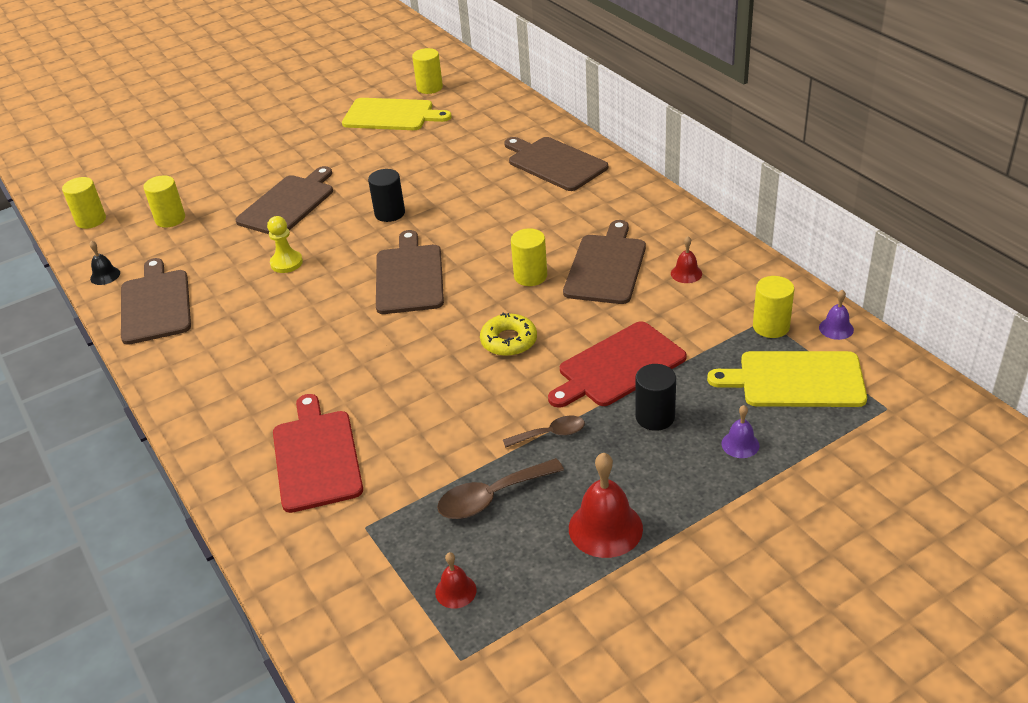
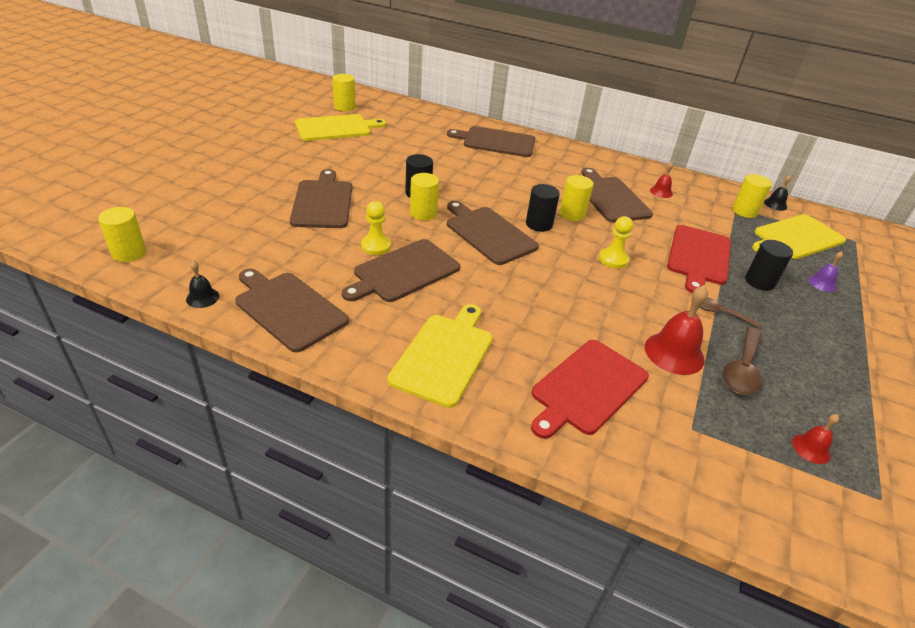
camera: 40 degrees left, 0 degrees up
(170, 219) = (219, 235): yellow cylinder -> yellow cylinder (423, 213)
(230, 385) = (444, 355): none -> yellow cutting board
(283, 296) = (404, 272): none -> brown cutting board
(316, 457) = (587, 388): red cutting board -> red cutting board turned 90 degrees counterclockwise
(476, 279) = (539, 224): none -> black cylinder
(509, 341) = (613, 259): yellow donut -> yellow pawn
(550, 434) = (719, 312): brown spoon -> brown spoon turned 105 degrees counterclockwise
(605, 528) = (830, 362): red bell -> red bell (674, 353)
(836, 328) = (775, 204): purple bell -> black bell

